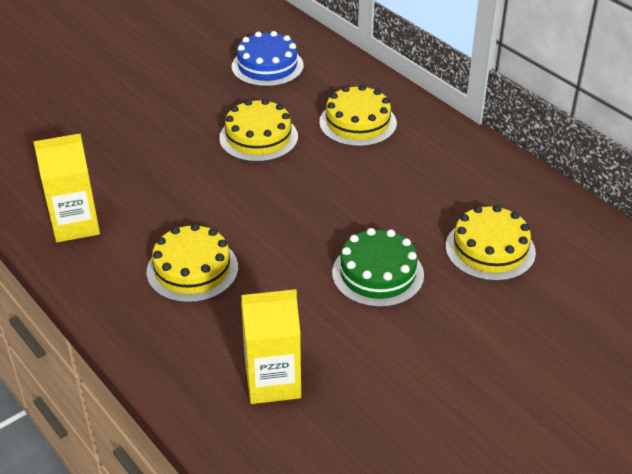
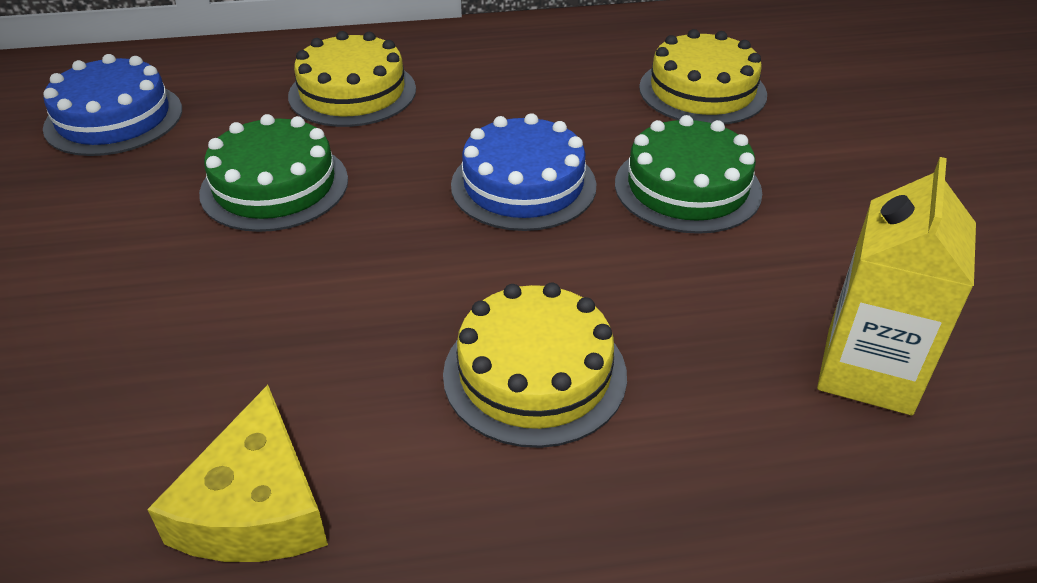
camera: 60 degrees left, 0 degrees up
(75, 225) = (255, 506): yellow carton -> yellow cheese
(258, 137) = (274, 186): yellow cake -> green cake
(327, 214) = (523, 185): none -> blue cake

